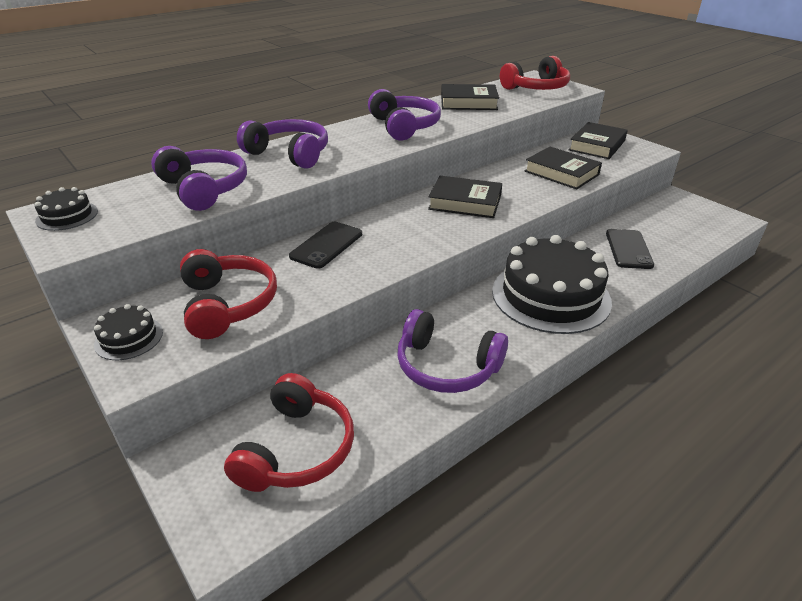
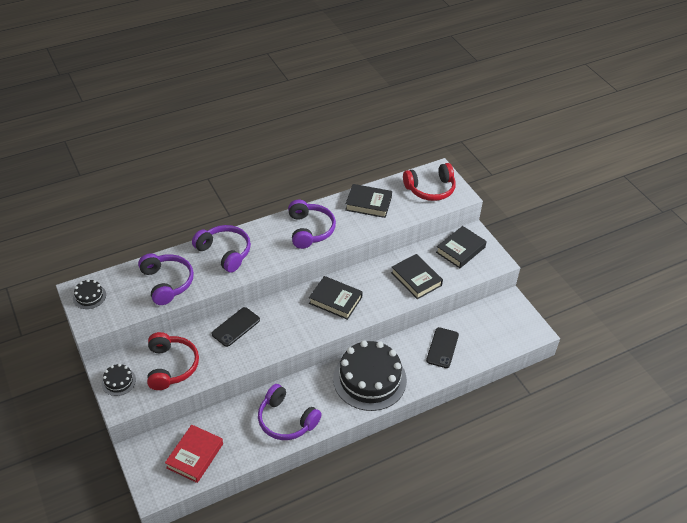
camera: 10 degrees right, 10 degrees up
(297, 449) = (195, 456): red headphones -> red book

